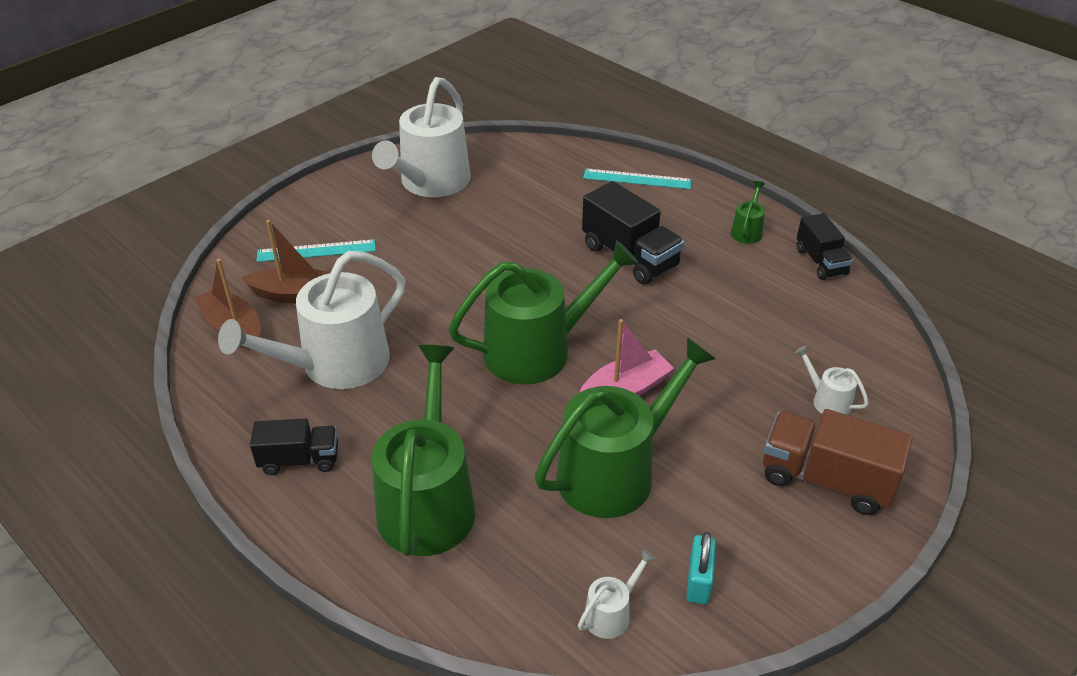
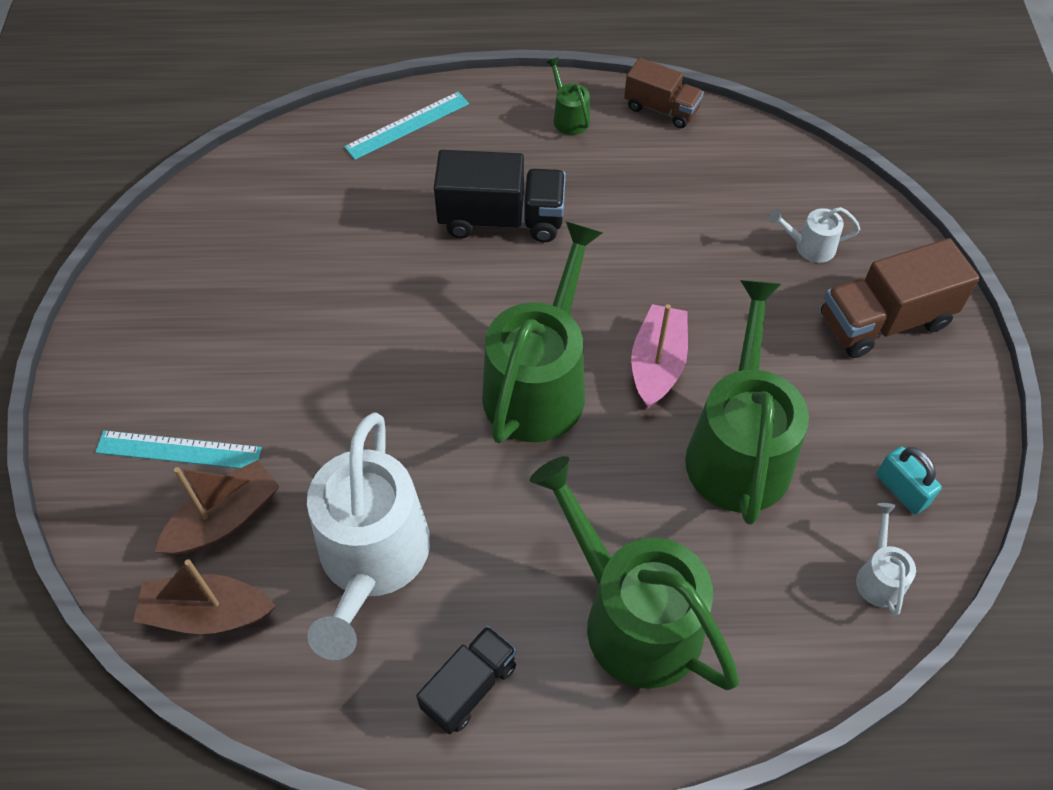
camera: 45 degrees left, 15 degrees up
(316, 251) = (179, 450): turquoise ruler -> turquoise ruler turned 60 degrees clockwise
(431, 182) = (201, 274): white watering can -> none
(820, 262) = (661, 109): black truck -> brown truck

